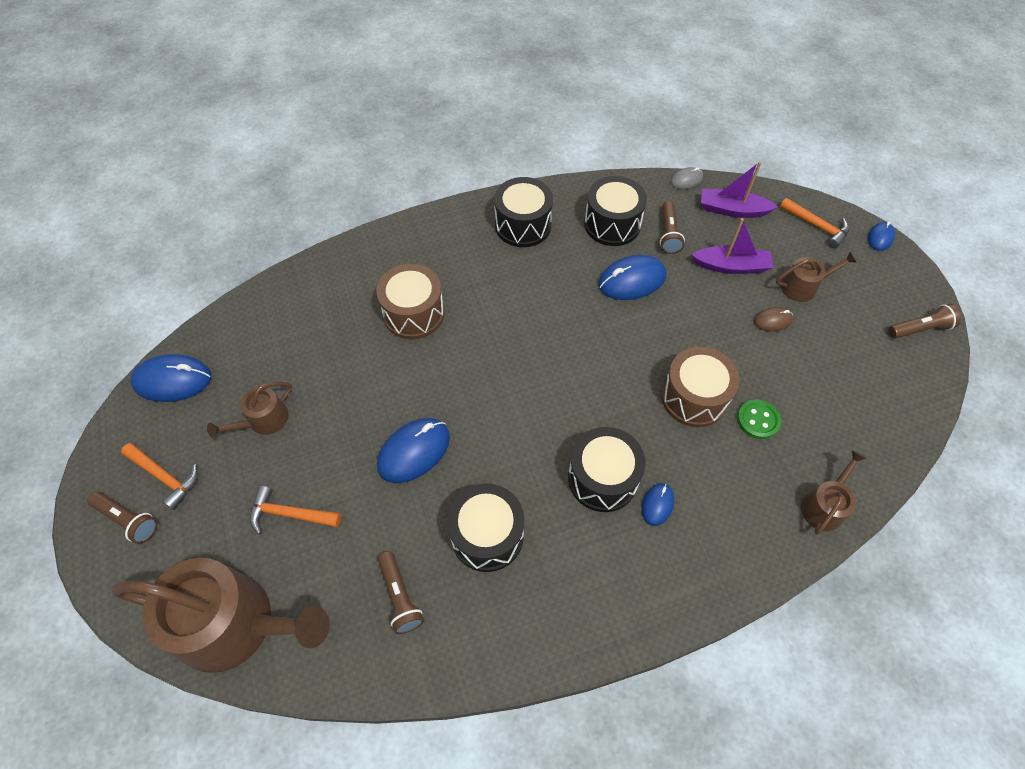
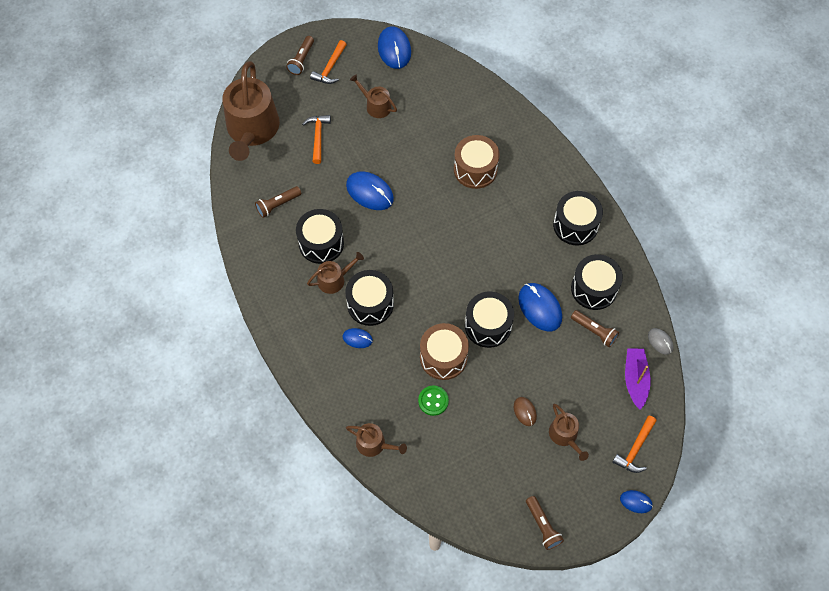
camera: 80 degrees right, 5 degrees up
(554, 524) = (334, 279): none -> brown watering can
(651, 339) = (488, 325): none -> black drum
(668, 234) = (594, 331): brown flashlight -> brown flashlight turned 135 degrees counterclockwise
(731, 266) = (572, 380): purple boat -> none

